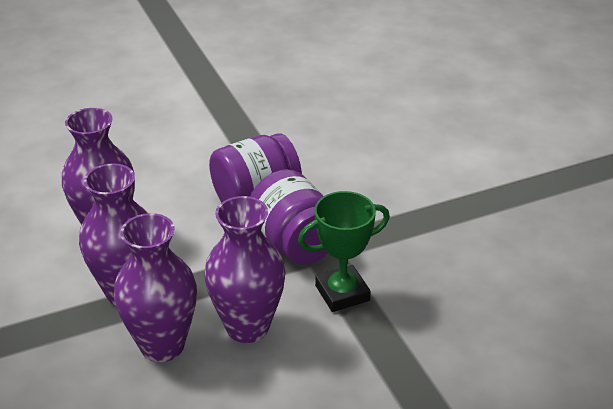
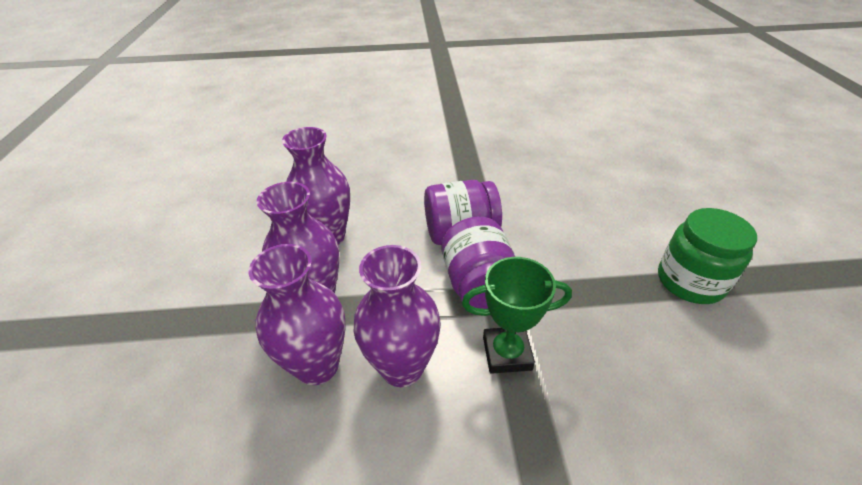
camera: 20 degrees right, 5 degrees up
(495, 196) = (690, 281): none -> green jar

